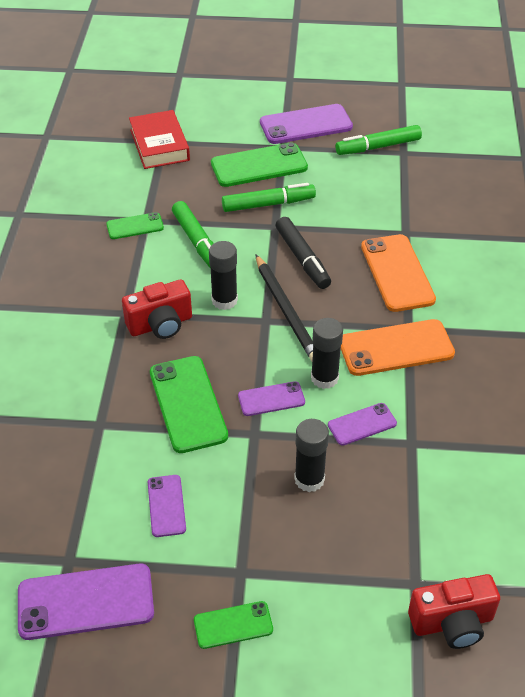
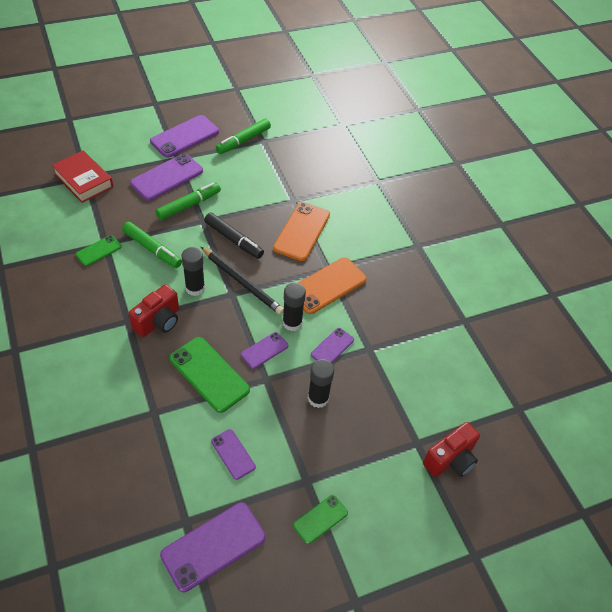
camera: 30 degrees left, 5 degrees up
(259, 165) = (167, 177): green phone -> purple phone
(397, 273) = (302, 231): orange phone -> orange phone turned 60 degrees clockwise

